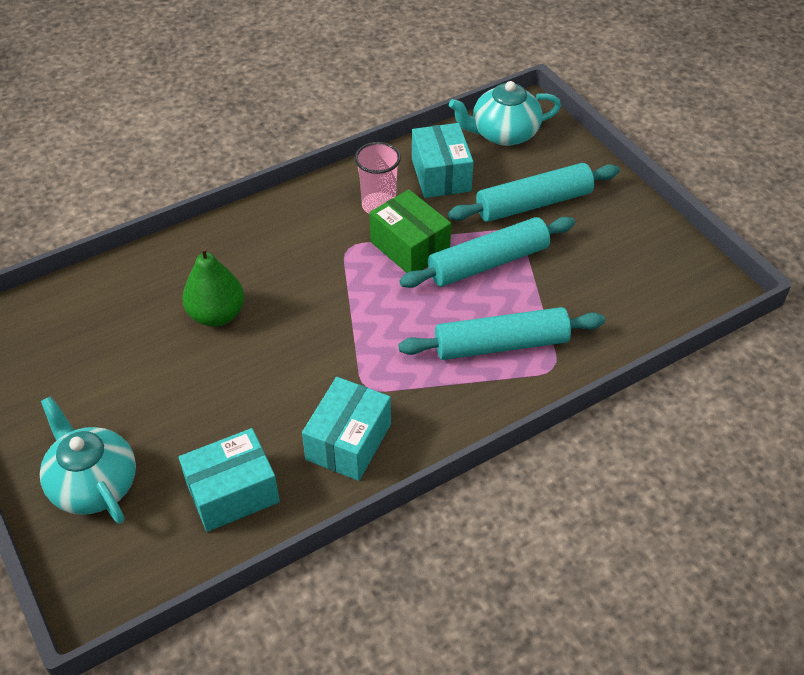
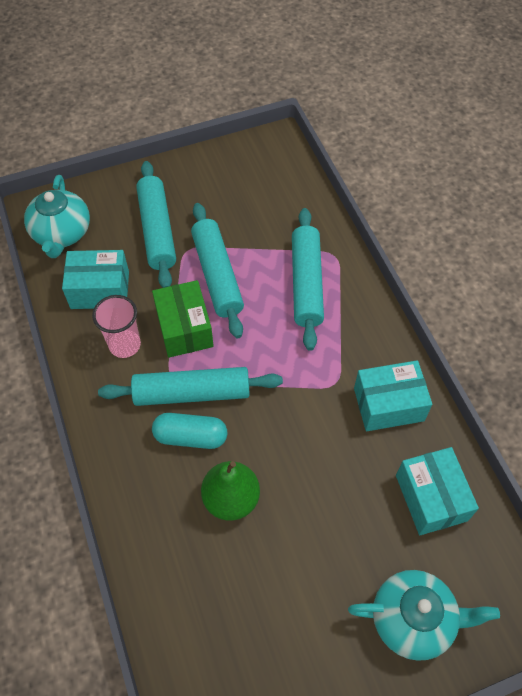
camera: 80 degrees left, 10 degrees up
(93, 484) = (413, 619): turquoise teapot -> turquoise teapot turned 150 degrees counterclockwise
(281, 273) = (190, 436): none -> turquoise capsule
(332, 266) = (192, 392): none -> turquoise rolling pin
(348, 442) = (388, 404): turquoise box -> turquoise box turned 45 degrees counterclockwise
(410, 247) = (184, 328): green box -> green box turned 75 degrees counterclockwise

